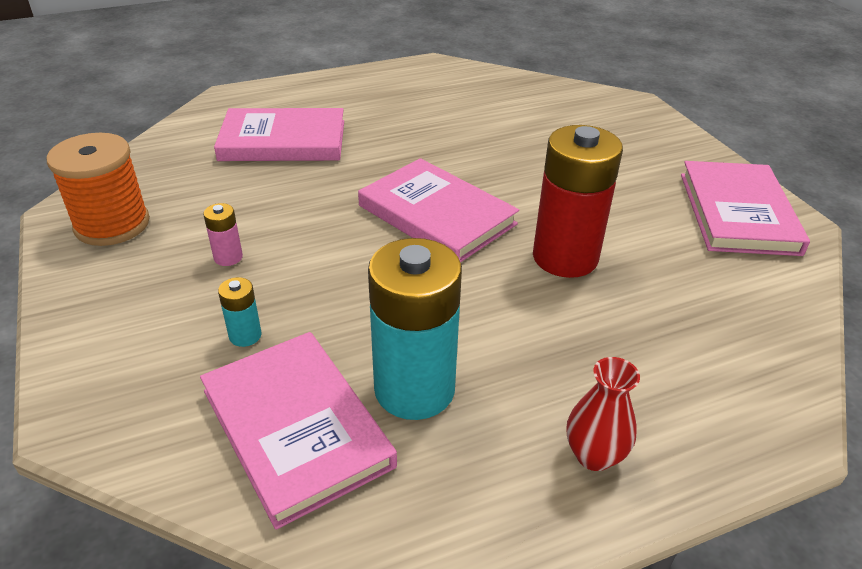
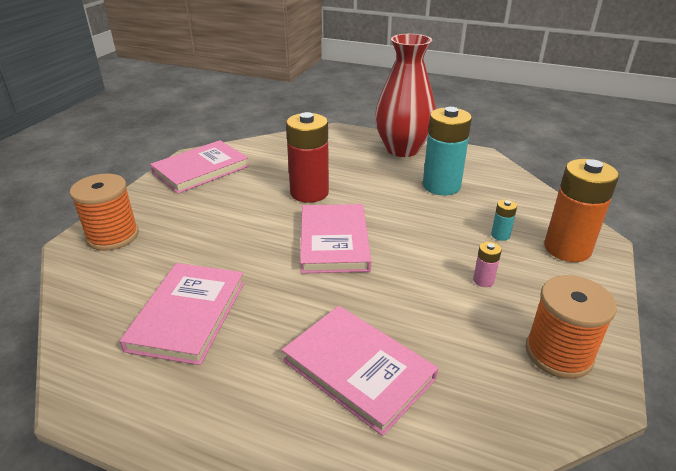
camera: 135 degrees left, 5 degrees down
(131, 366) = (567, 249): none -> orange battery
(296, 428) = (500, 196): pink book -> pink book (188, 315)
(594, 455) = (402, 149): red vase -> red vase, size x2.30
(625, 119) = (113, 236): none -> orange spool

